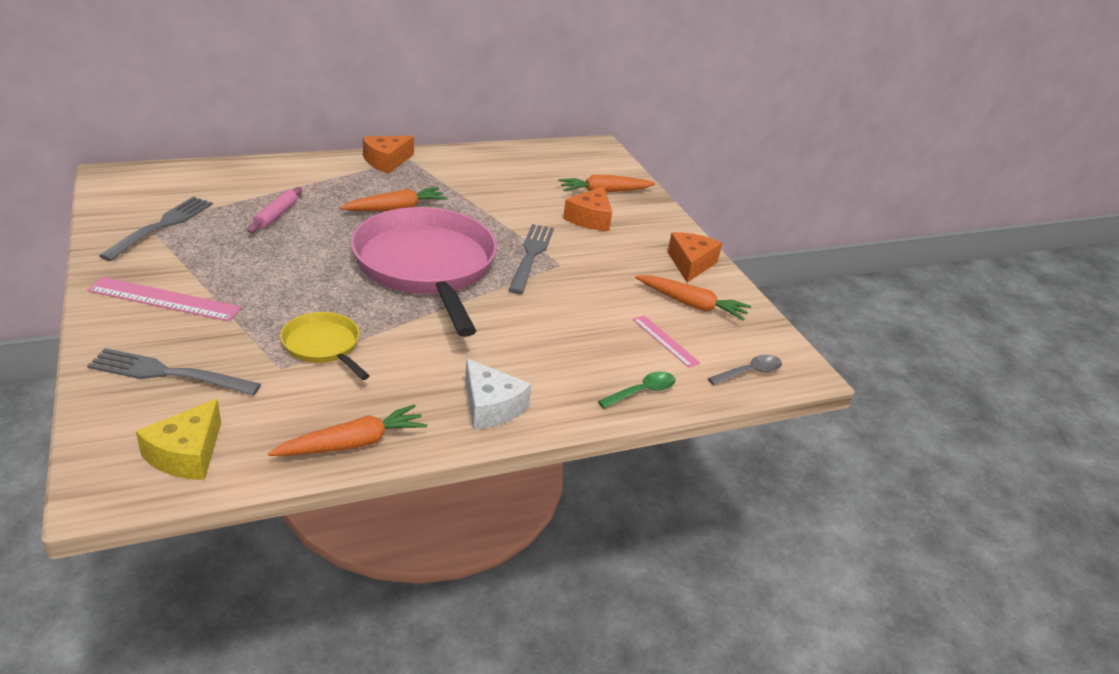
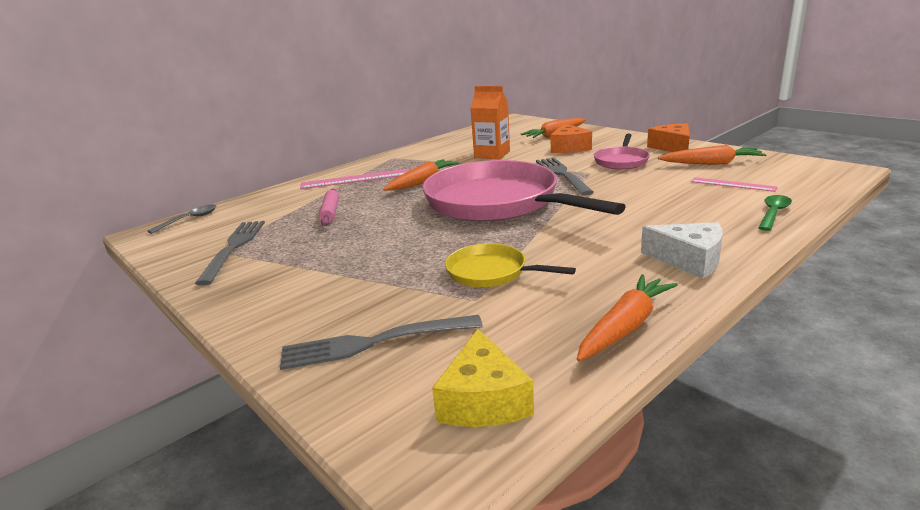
camera: 15 degrees left, 10 degrees down
(164, 299) = (298, 292): pink ruler -> pink ruler (355, 179)
(386, 161) = (377, 163): orange cheese -> none
(505, 196) = (492, 154): none -> orange carton
(612, 261) = (621, 161): none -> pink pan
(749, 372) = (815, 181): grey spoon -> grey spoon (189, 219)

